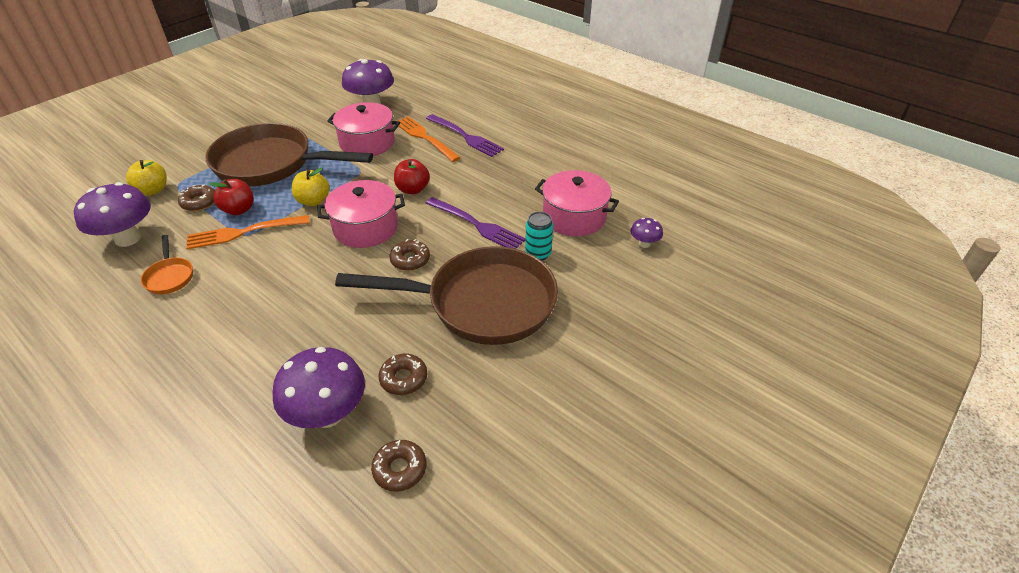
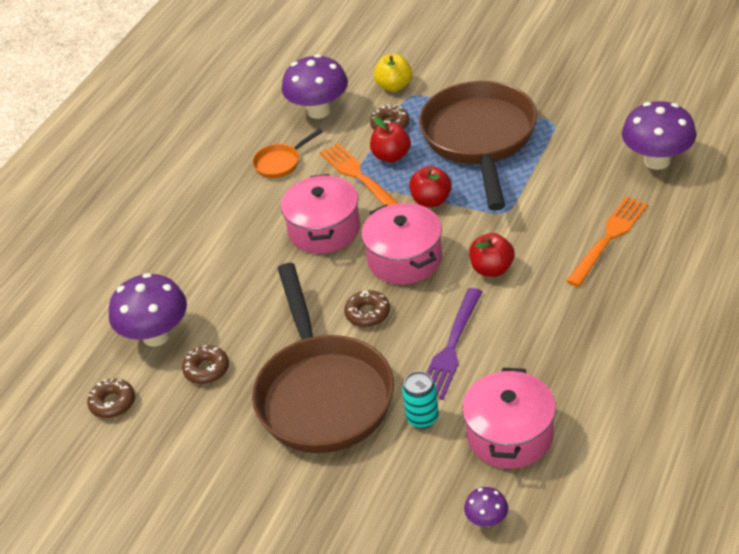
camera: 80 degrees right, 0 degrees up
(313, 201) = (431, 200): yellow apple -> red apple
(367, 143) = (566, 193): pink pot -> pink pot (324, 229)
(465, 137) = (635, 275): purple fork -> none

